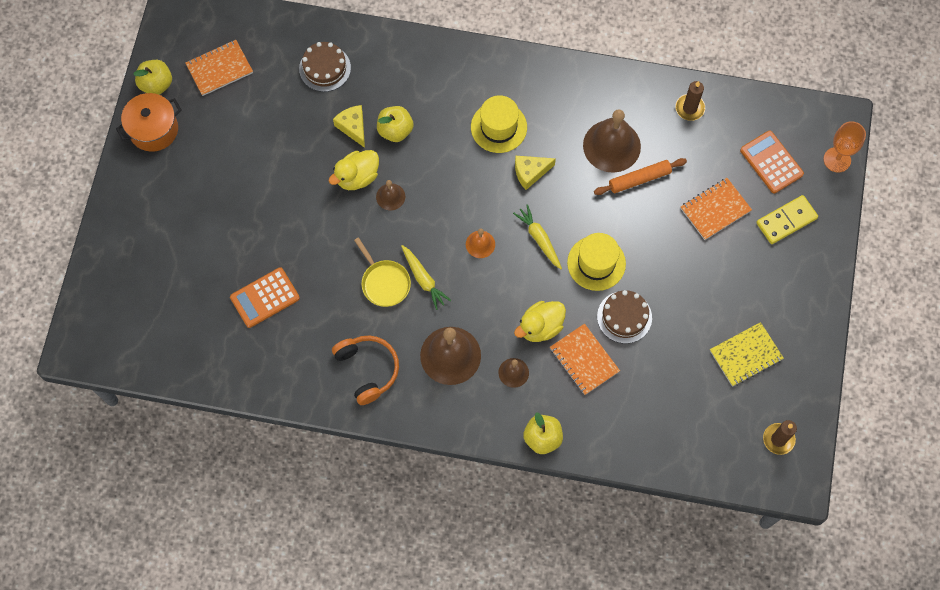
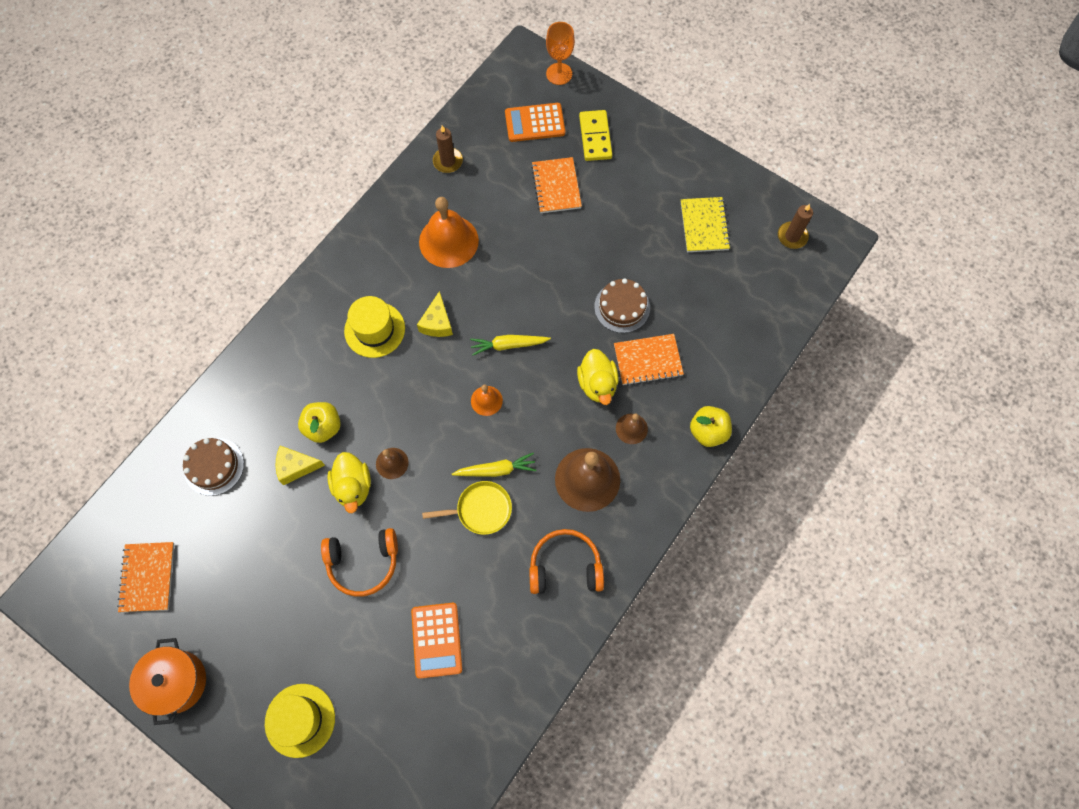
camera: 65 degrees left, 0 degrees up
(156, 84) = (124, 655): yellow apple -> none
(300, 214) = (363, 562): none -> orange headphones
(596, 263) = (558, 307): yellow hat -> yellow hat (300, 720)
(611, 146) = (448, 241): brown bell -> orange bell
(639, 179) = (494, 233): orange rolling pin -> none

